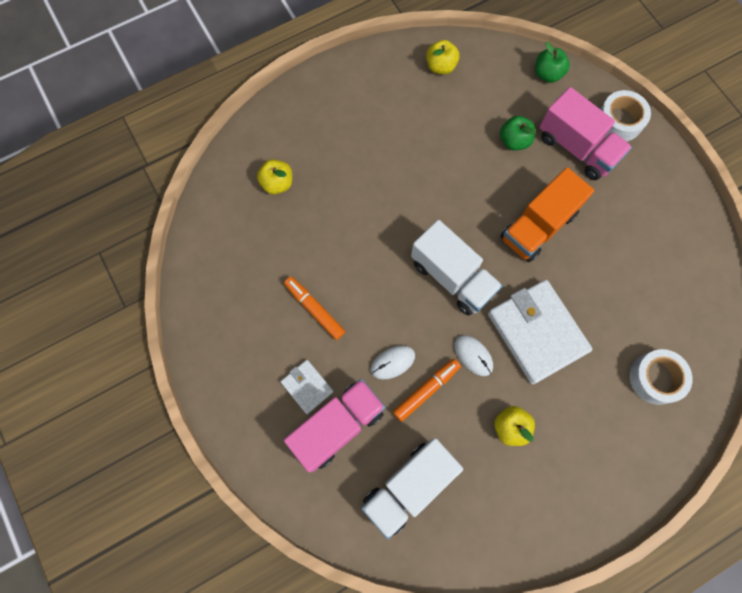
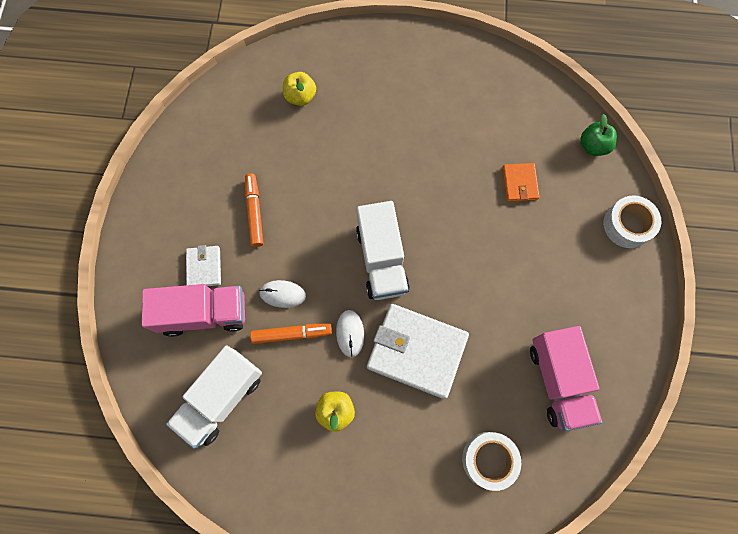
camera: 35 degrees right, 0 degrees up
(409, 486) = (221, 398): white truck -> white truck turned 45 degrees counterclockwise
(440, 66) = (504, 84): yellow apple -> none
(514, 141) = (519, 183): green apple -> orange wallet
(537, 332) = (416, 351): white wallet -> white wallet turned 75 degrees counterclockwise
(538, 226) = (485, 266): orange truck -> none
(577, 147) = (571, 223): pink truck -> pink truck (558, 381)

